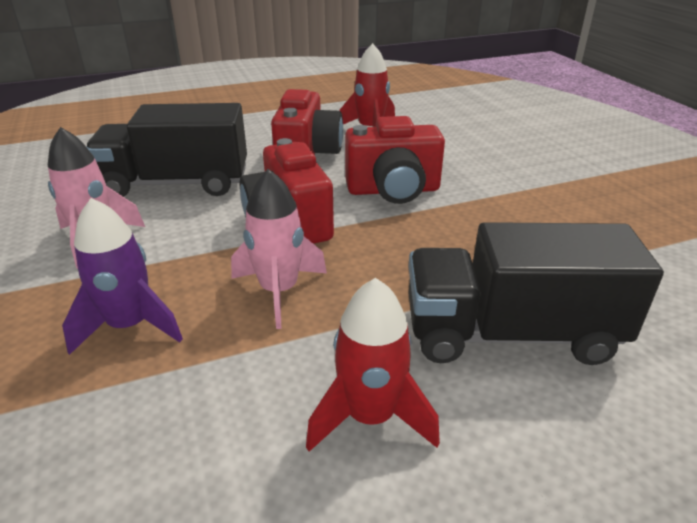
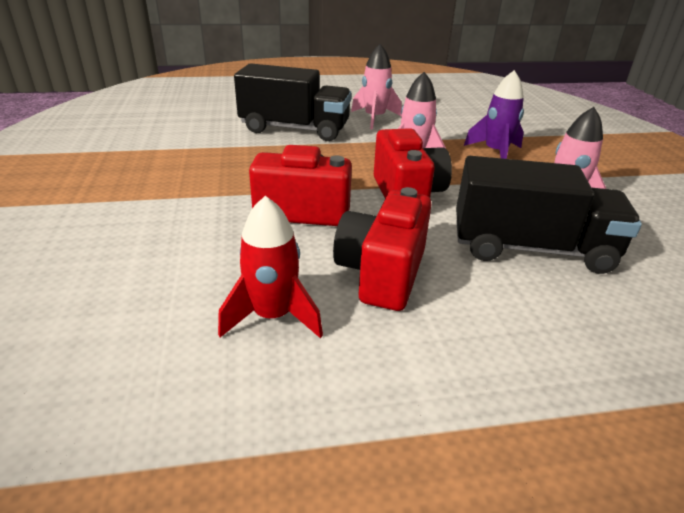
camera: 170 degrees left, 0 degrees up
(370, 417) = (374, 118): red rocket -> pink rocket

